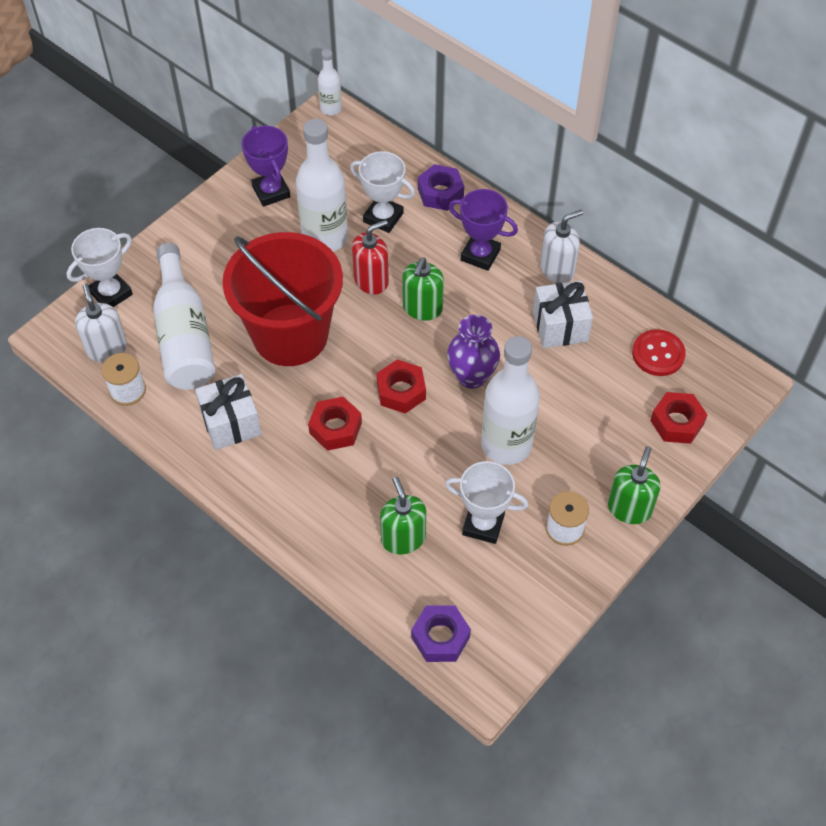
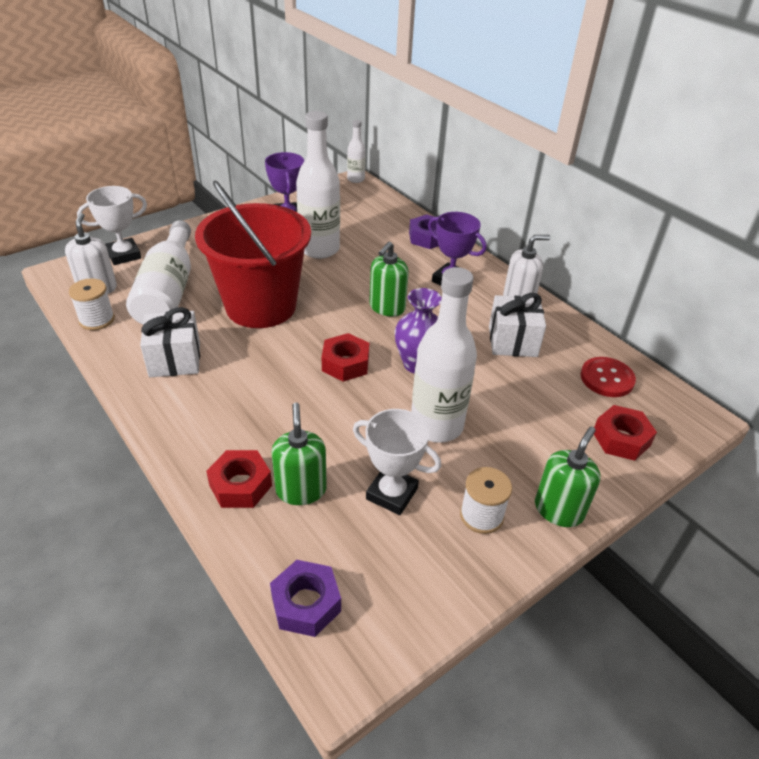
camera: 10 degrees right, 15 degrees down
(335, 428) = (271, 381): red nut -> red nut (240, 485)
(371, 280) = (348, 282): red soap dispenser -> none
(383, 217) = (374, 245): white trophy -> none

